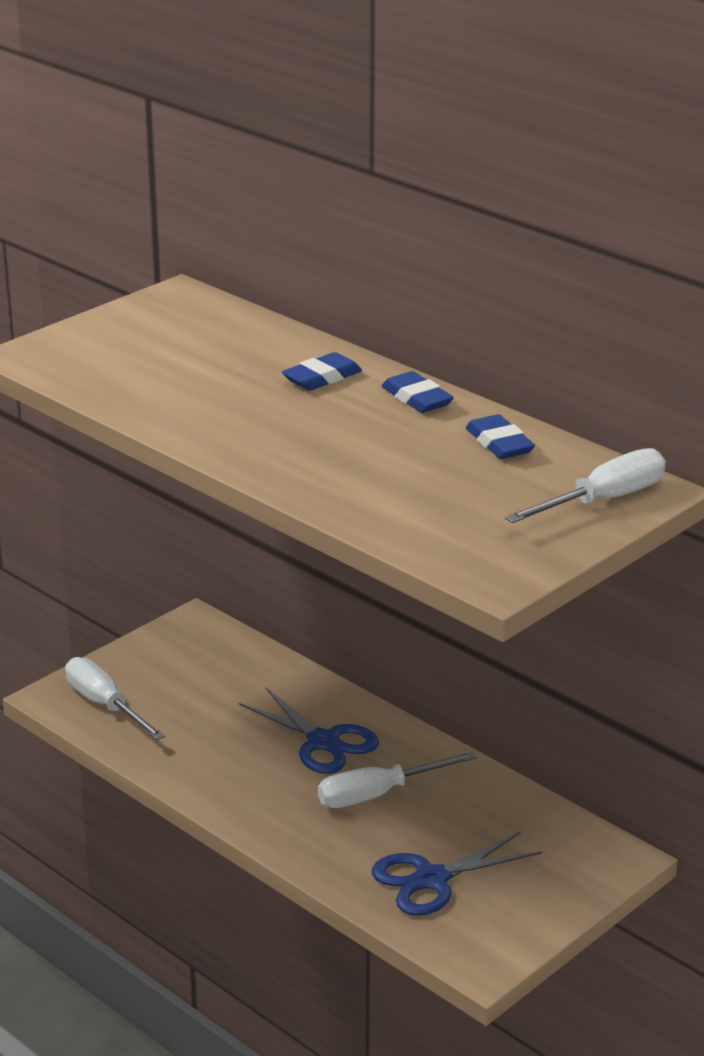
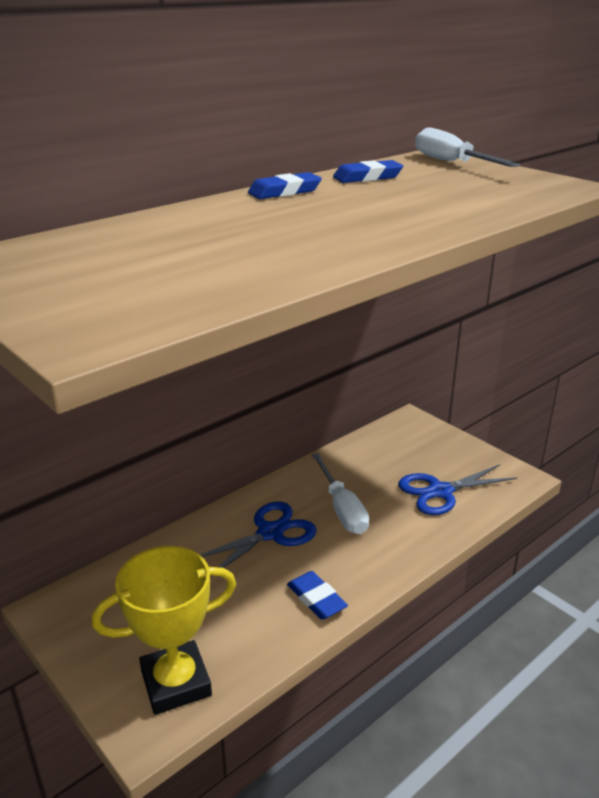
camera: 85 degrees left, 0 degrees up
(105, 705) = (176, 683): white screwdriver -> yellow trophy
(322, 378) = (231, 214): blue eraser -> blue eraser (316, 599)
(431, 879) = (440, 491): blue scissors -> blue scissors turned 90 degrees clockwise

